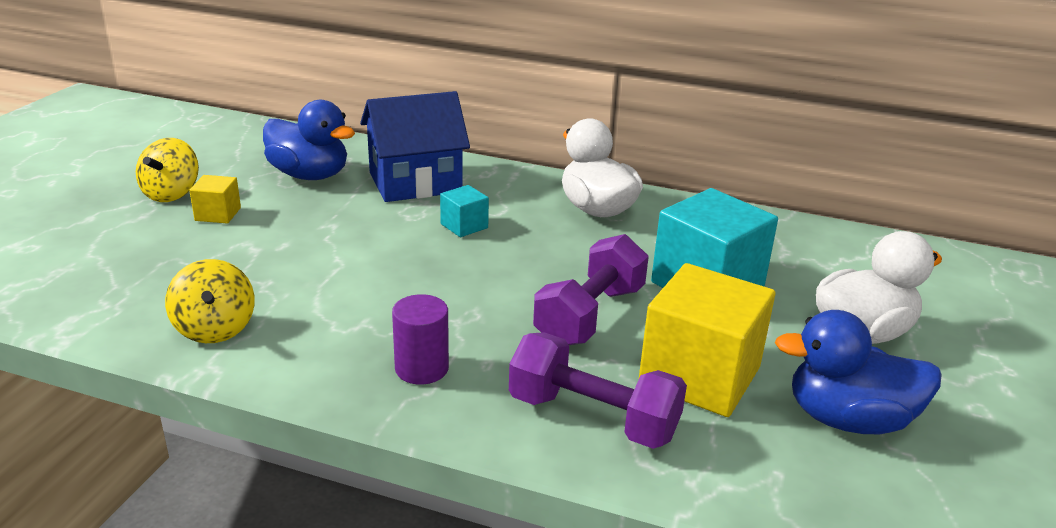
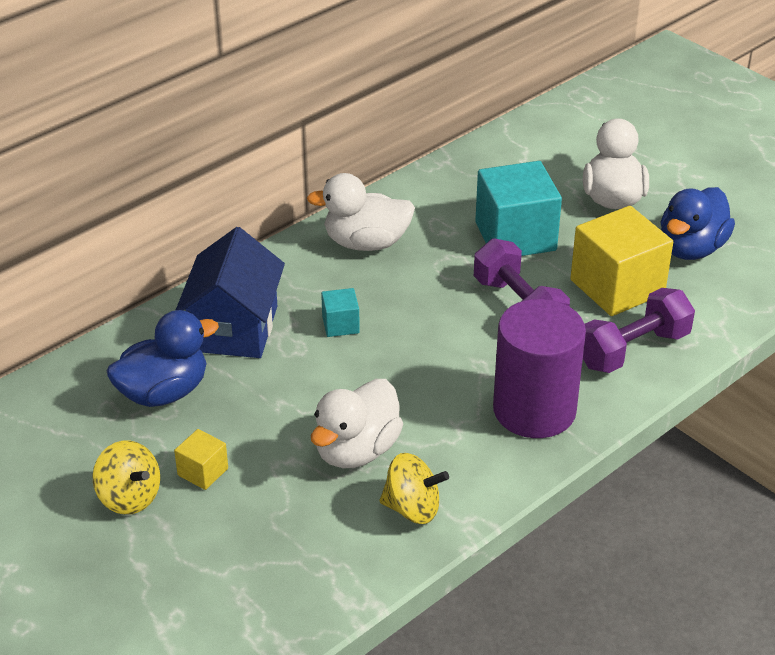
camera: 60 degrees left, 10 degrees up
(287, 277) = (356, 450): none -> white duck
(421, 368) = (534, 410): purple cylinder -> purple cylinder, size x1.97

